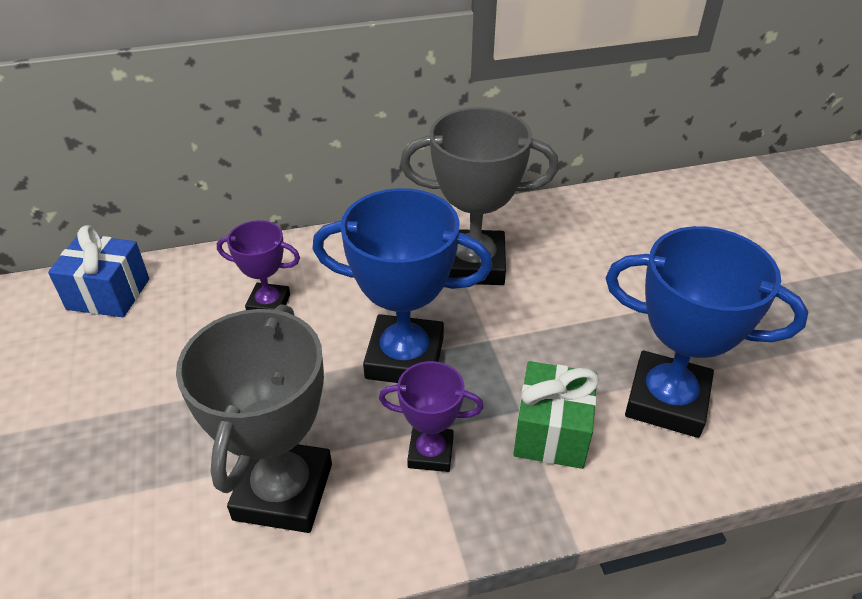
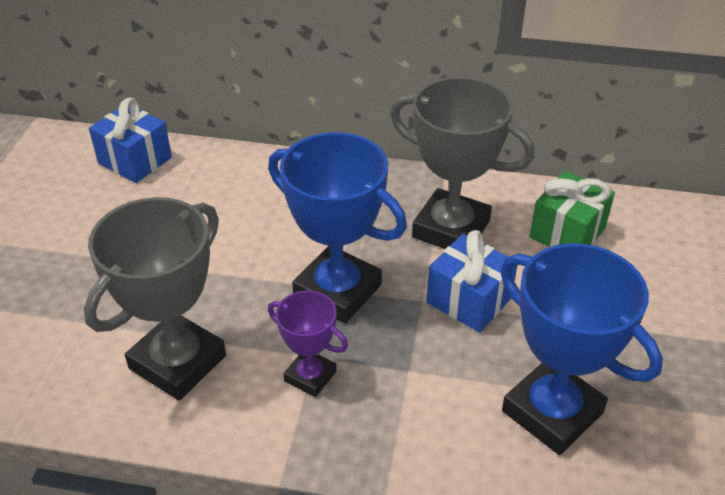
camera: 25 degrees right, 0 degrees up
(269, 304) = (252, 208): purple trophy -> none
(531, 324) = (469, 300): none -> blue gift
(551, 432) = (424, 399): green gift -> green gift (567, 233)

